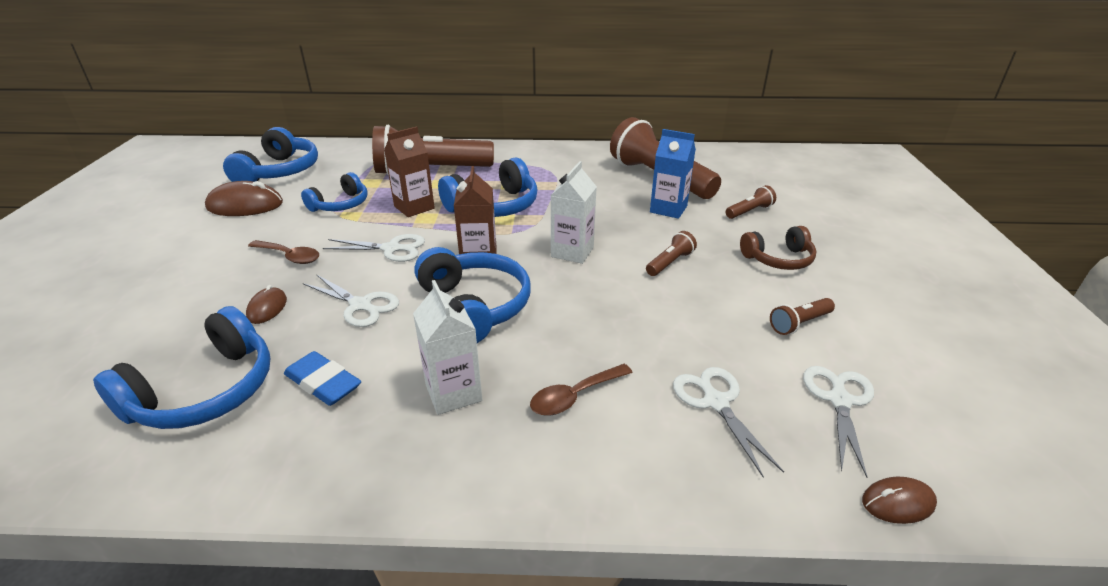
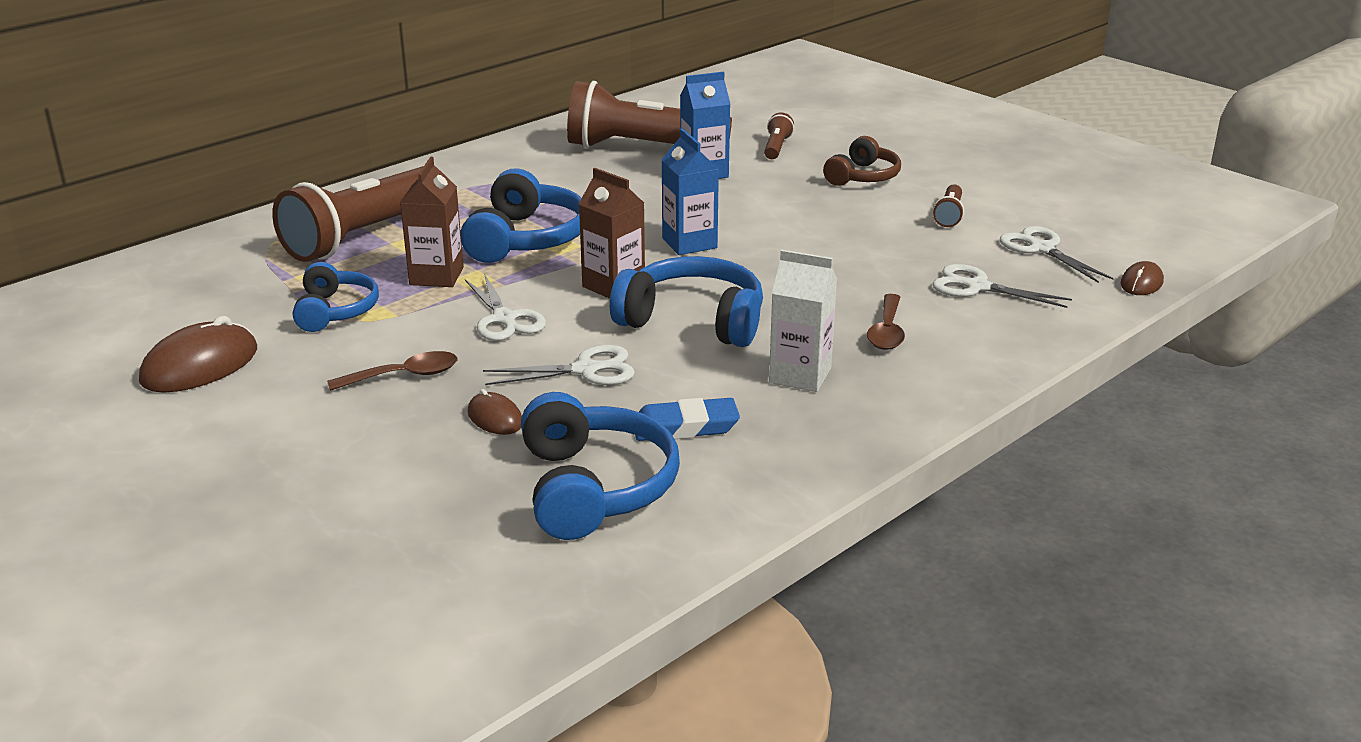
camera: 45 degrees left, 5 degrees down
(279, 171) = (143, 317): blue headphones -> none
(391, 249) = (504, 319): white scissors -> white scissors turned 105 degrees clockwise
(572, 252) = (689, 243): white carton -> blue carton
(670, 263) = (787, 215): brown flashlight -> none

